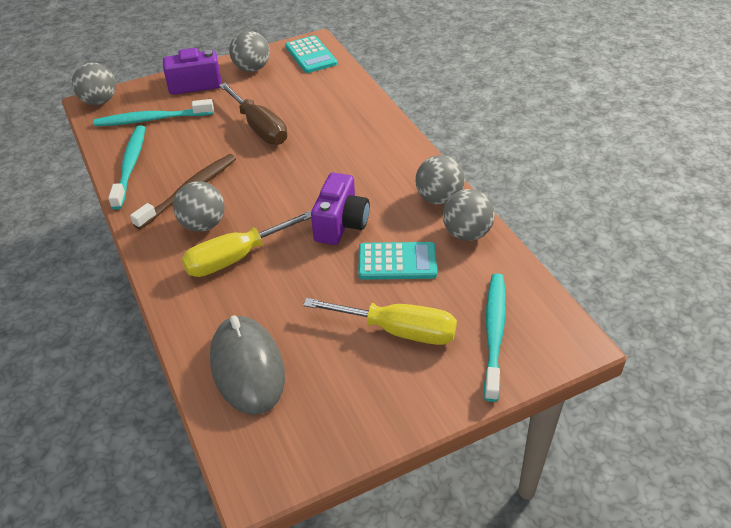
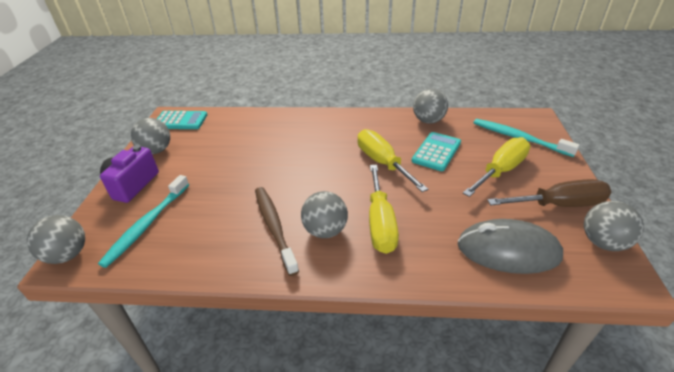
camera: 60 degrees left, 5 degrees down
(130, 166) = (199, 257): turquoise toothbrush -> none
(259, 128) = (236, 167): brown screwdriver -> brown screwdriver (559, 205)
(341, 224) = (382, 163): purple camera -> yellow screwdriver
(439, 198) = (389, 120): grey ball -> grey ball (603, 242)

